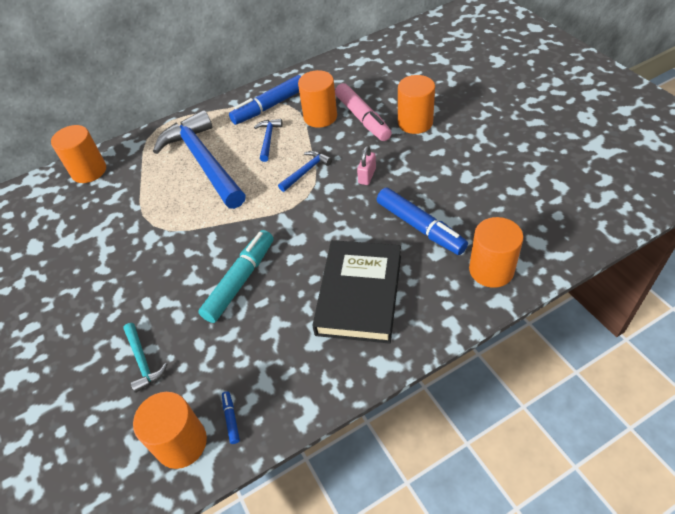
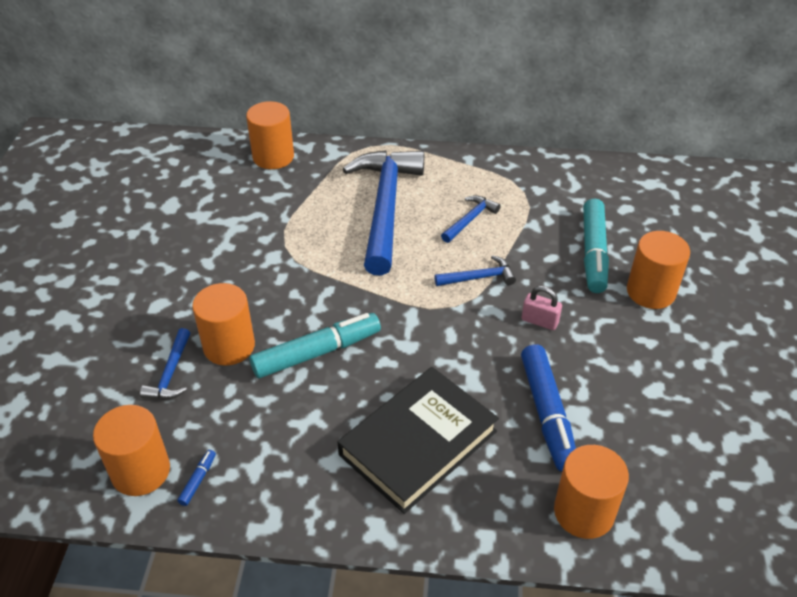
camera: 30 degrees right, 5 degrees down
(143, 361) = (171, 373): turquoise hammer -> blue hammer
(269, 106) = (502, 183): blue marker -> none
(320, 117) = (547, 225): orange cylinder -> orange cylinder (229, 346)
(362, 118) = (593, 253): pink marker -> turquoise marker
(367, 176) = (539, 321): pink padlock -> pink padlock turned 60 degrees clockwise

